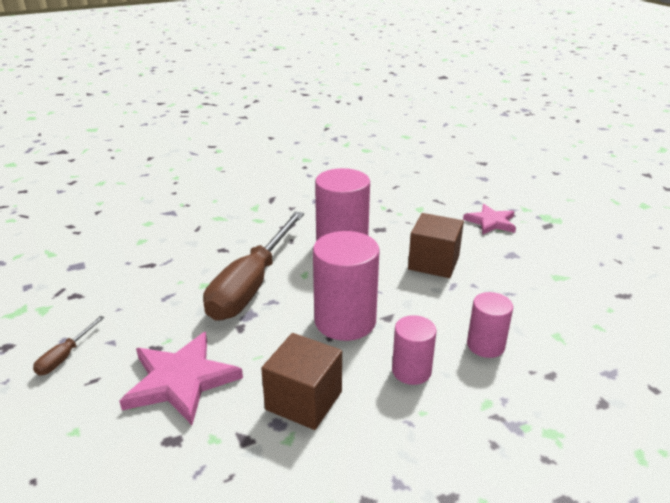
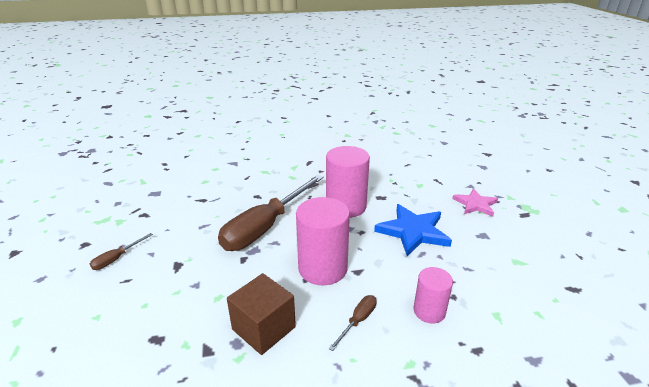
camera: 15 degrees right, 0 degrees up
(181, 380) = (183, 292): pink star -> none
(411, 371) = (358, 321): pink cylinder -> brown screwdriver
(433, 263) = (413, 231): brown cube -> blue star

